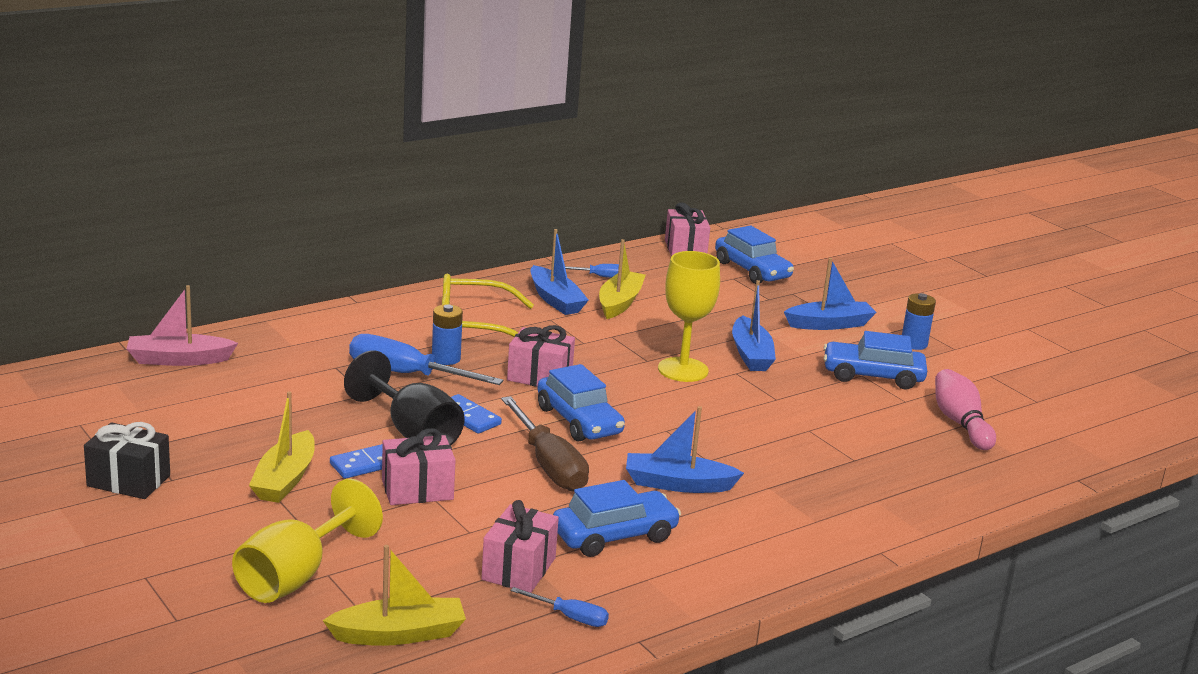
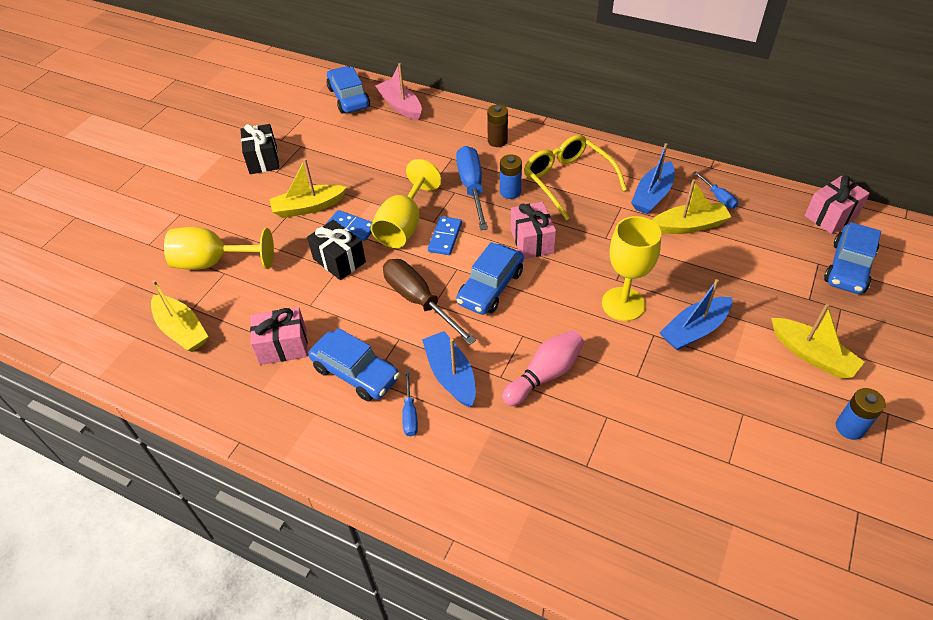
camera: 65 degrees right, 25 degrees up
(348, 333) = (497, 141): none -> brown battery
(412, 432) = (404, 225): black goblet -> yellow goblet
(417, 490) = (339, 260): pink gift -> black gift
(549, 465) = (419, 301): brown screwdriver -> brown screwdriver turned 105 degrees clockwise
(570, 617) = (245, 395): blue screwdriver -> blue screwdriver (410, 414)
(829, 324) = (812, 355): blue boat -> yellow boat
(872, 376) = (749, 422): blue car -> blue car (349, 98)
(960, 423) = (731, 520): pink bowling pin -> pink bowling pin (545, 375)

